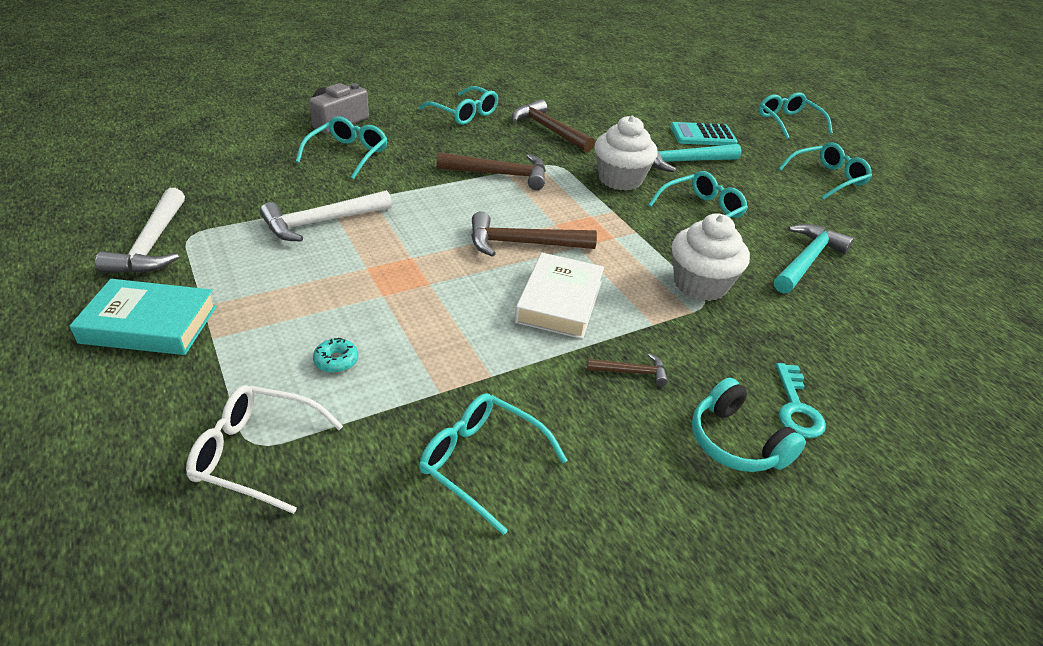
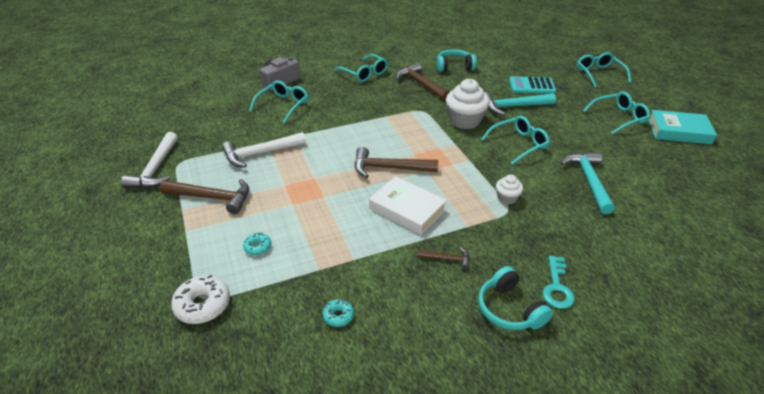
camera: 10 degrees right, 0 degrees up
(149, 324) = (149, 221): turquoise book -> turquoise book (679, 131)
(256, 453) = (203, 305): white glasses -> white donut
(481, 462) = (338, 316): turquoise glasses -> turquoise donut
(500, 174) = (382, 118): brown hammer -> brown hammer (212, 198)
(559, 301) = (407, 209): white book -> white book turned 75 degrees counterclockwise
(591, 108) = (454, 67): none -> turquoise headphones
(700, 284) = (507, 198): white cupcake -> white cupcake, size x0.52
(806, 260) = (589, 180): turquoise hammer -> turquoise hammer turned 45 degrees counterclockwise

